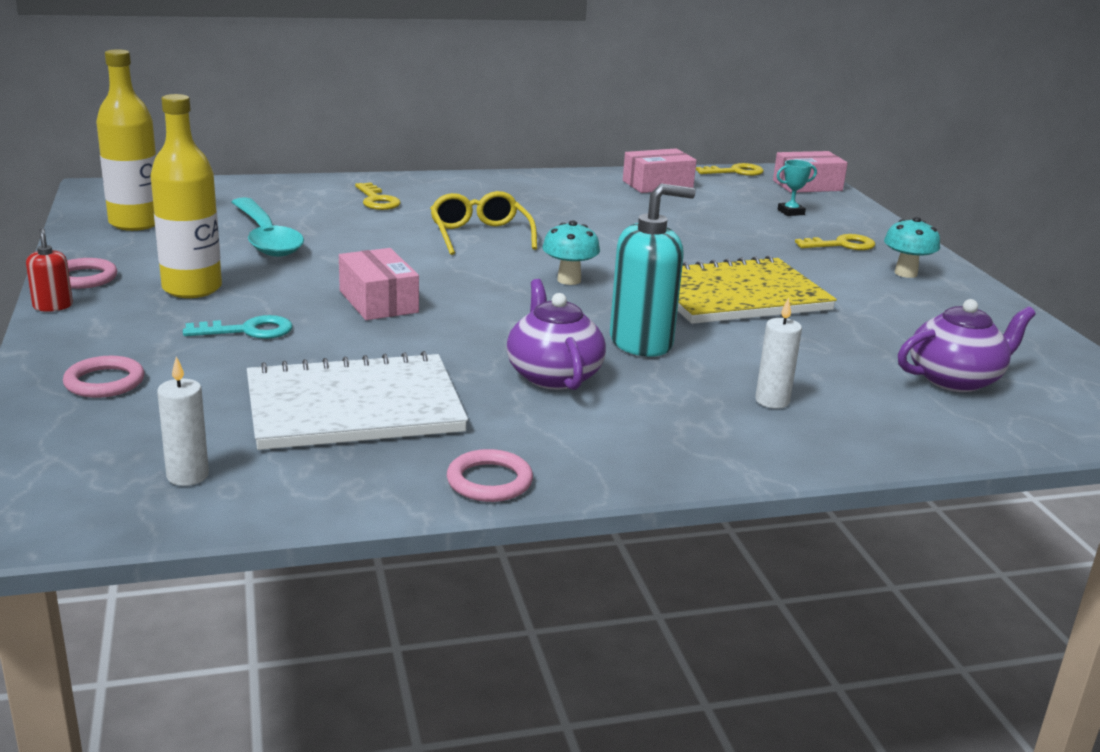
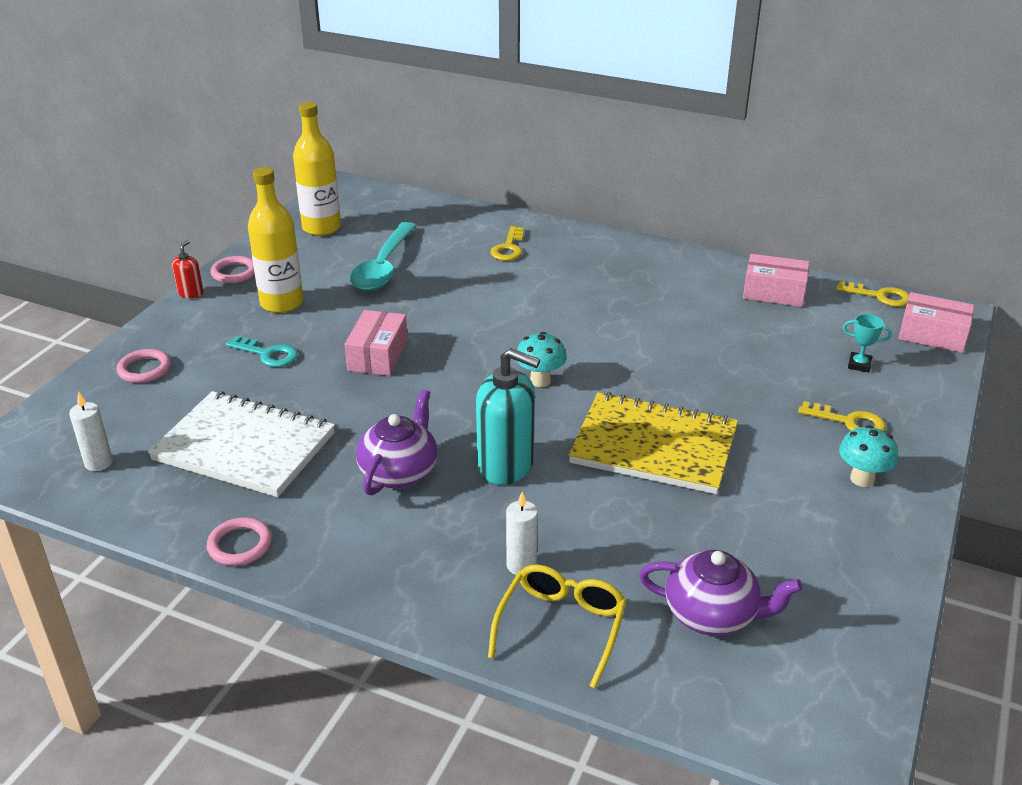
camera: 40 degrees right, 10 degrees up
(480, 235) = (537, 309): yellow glasses -> yellow glasses (561, 626)

